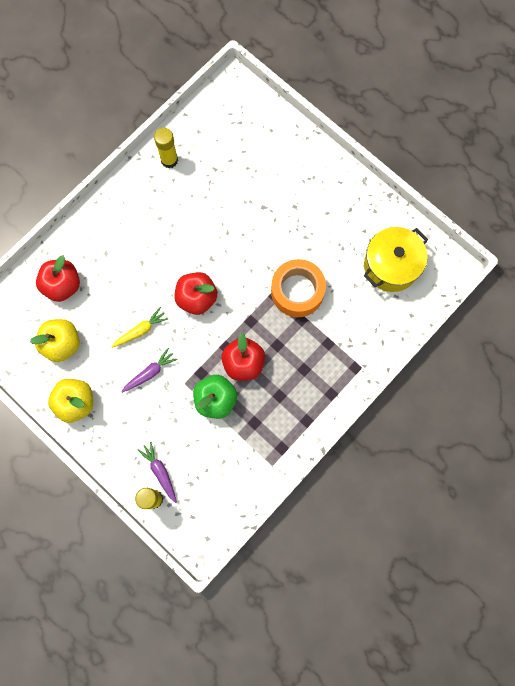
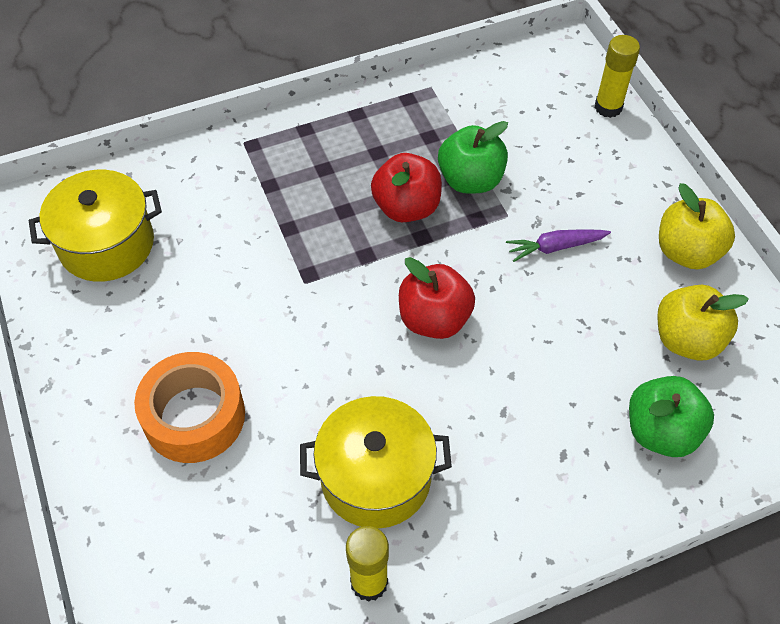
camera: 155 degrees left, 20 degrees down
(62, 285) = (661, 431): red apple -> green apple
(140, 330) = (547, 309): yellow carrot -> none
(160, 472) = (587, 131): purple carrot -> none
(187, 205) = (376, 477): none -> yellow pot
(297, 291) = (270, 266): orange tape -> orange tape (194, 416)

